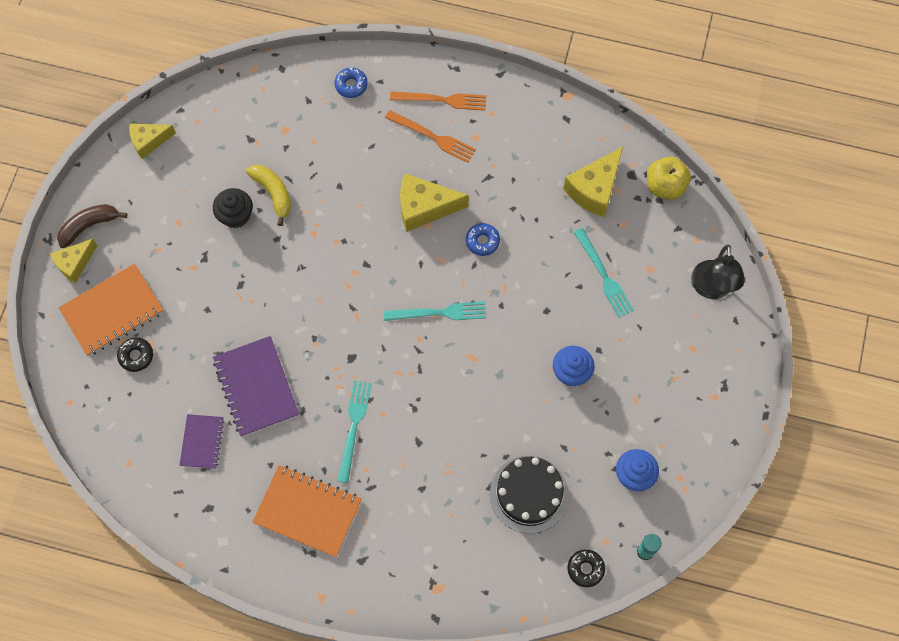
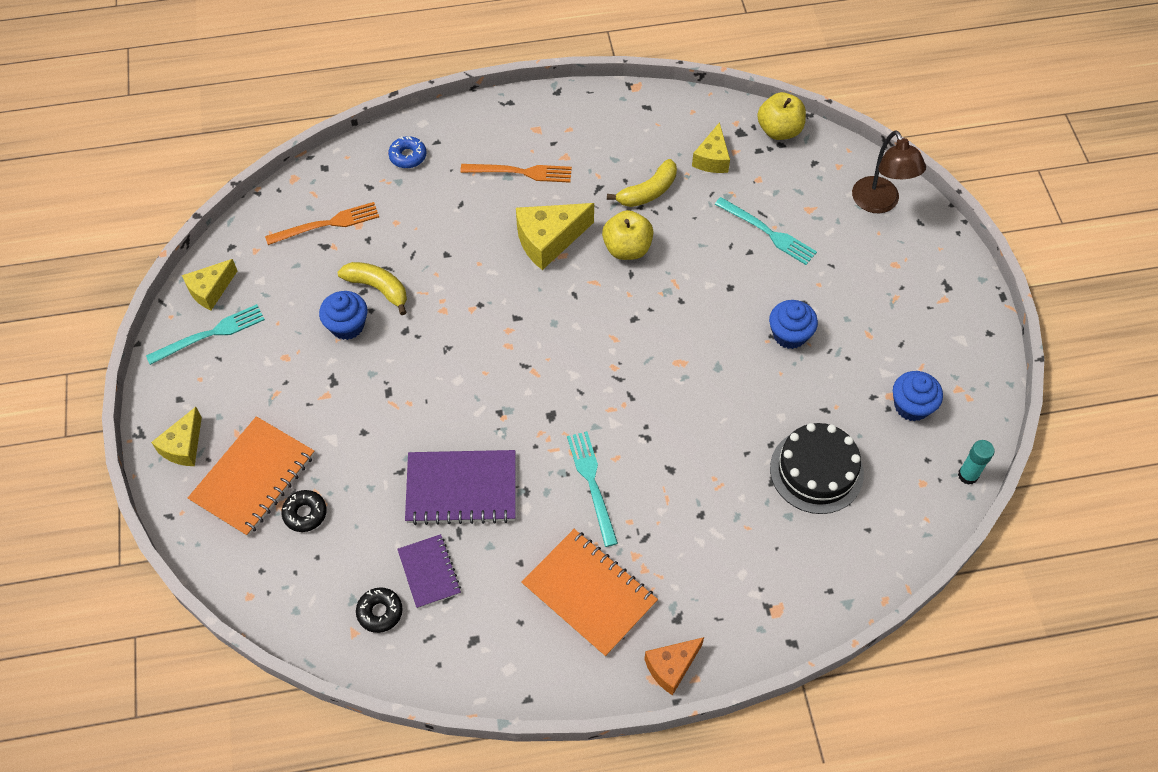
camera: 25 degrees left, 10 degrees down
(89, 226) = (182, 401): brown banana -> none
(235, 215) = (347, 325): black cupcake -> blue cupcake
(256, 387) = (461, 489): purple notebook -> purple notebook turned 45 degrees counterclockwise
(308, 511) = (589, 593): orange notebook -> orange notebook turned 45 degrees clockwise
(338, 594) = (671, 667): none -> orange cheese
(439, 313) = (620, 333): turquoise fork -> turquoise fork (210, 334)
(442, 100) = (511, 136): orange fork -> orange fork (327, 224)
(482, 241) = (627, 248): blue donut -> yellow apple
(526, 197) = (648, 192): none -> yellow banana
(585, 569) = (919, 519): black donut -> black donut (380, 612)
(594, 189) = (712, 159): yellow cheese -> yellow cheese, size x0.65
(711, 289) = (879, 203): black lamp -> brown lamp

